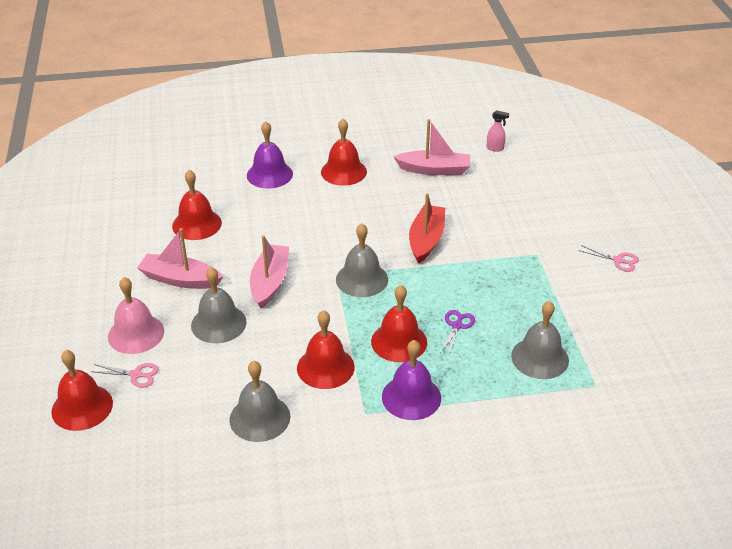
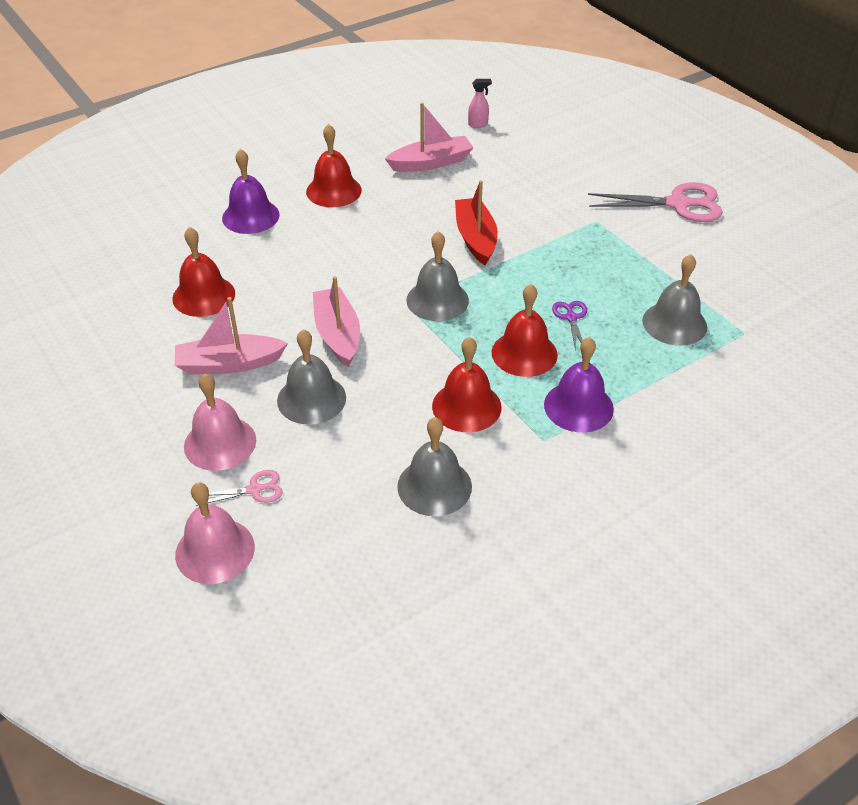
camera: 25 degrees left, 5 degrees up
(82, 407) = (215, 550): red bell -> pink bell
(618, 260) = (678, 204): pink scissors -> pink scissors, size x2.03

